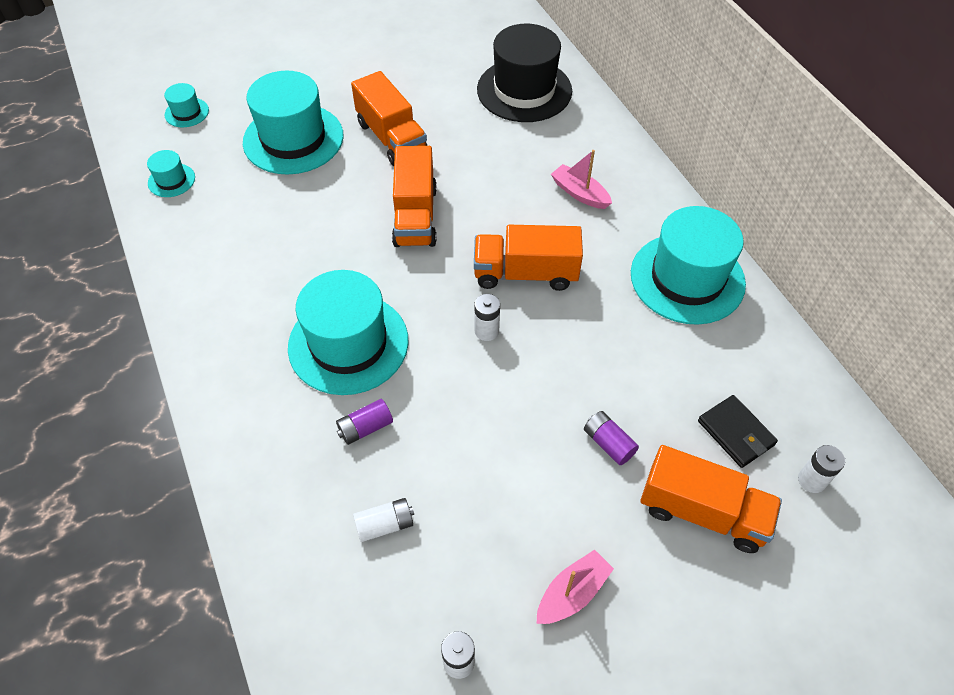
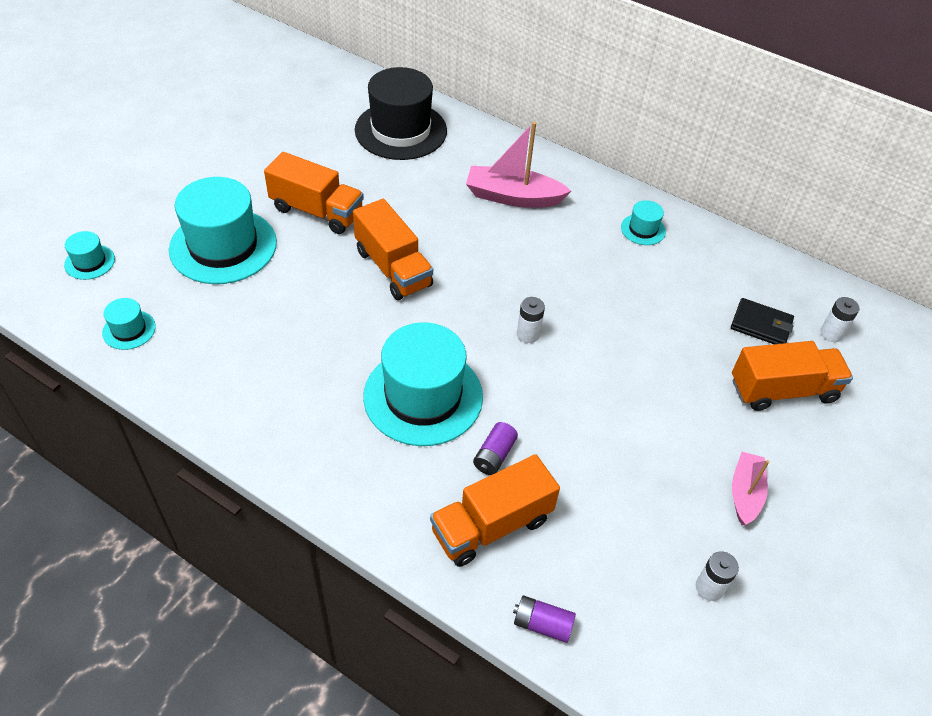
camera: 35 degrees left, 5 degrees down
(385, 525) = (572, 520): white battery -> none
(525, 273) = (521, 276): orange truck -> orange truck (491, 525)
(580, 193) = (513, 197): pink boat -> pink boat, size x1.59
(608, 443) = (684, 375): purple battery -> purple battery (542, 624)
(687, 278) = (643, 229): turquoise hat -> turquoise hat, size x0.45

